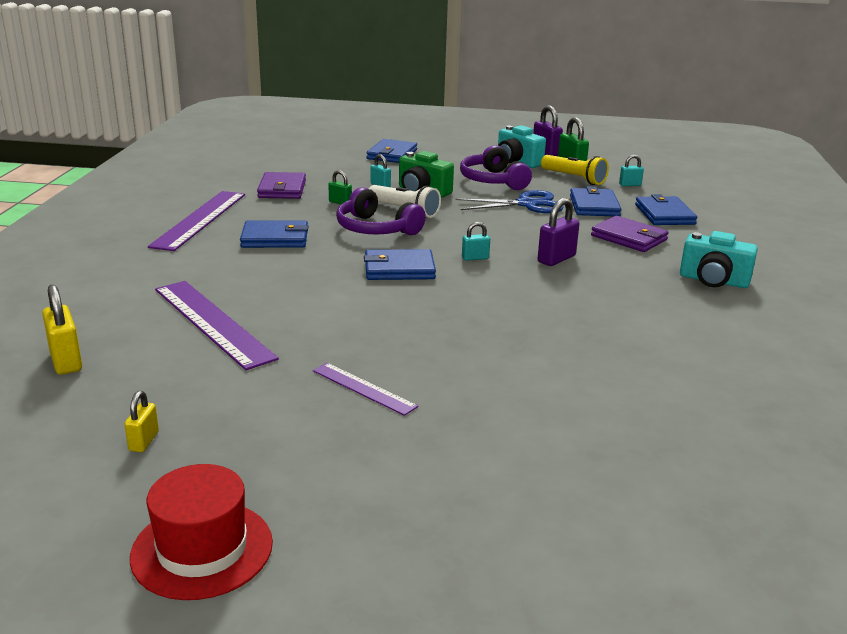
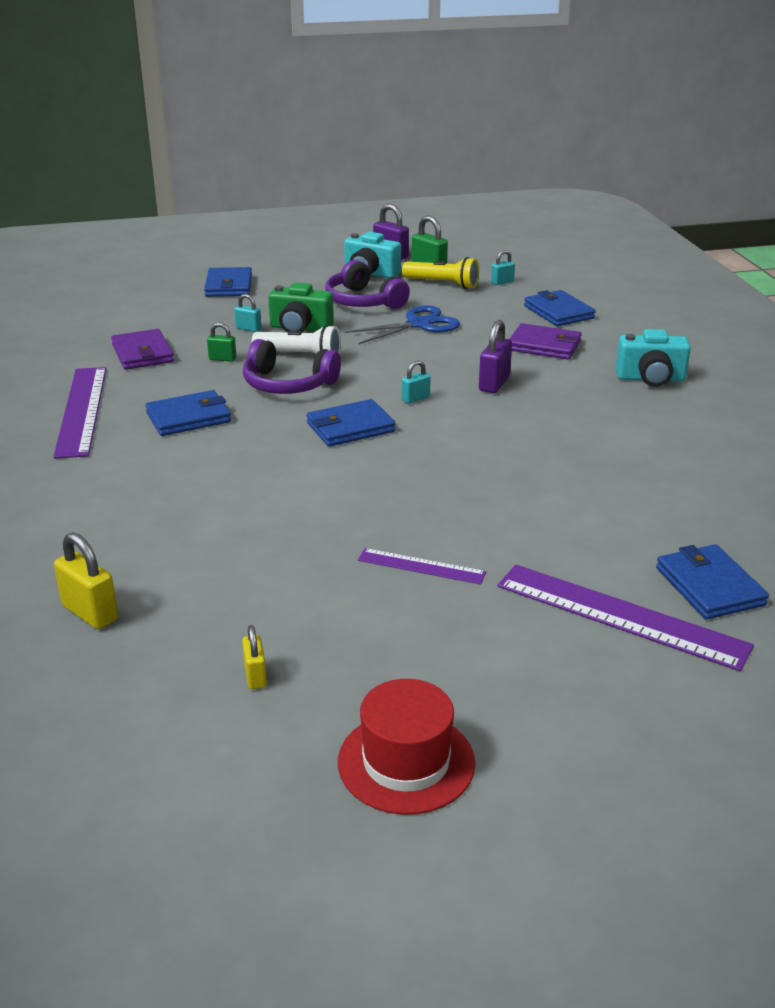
camera: 20 degrees left, 5 degrees up
(212, 322) = (209, 531): purple ruler -> purple ruler (620, 615)
(594, 206) = (486, 314): blue wallet -> blue wallet (709, 586)

